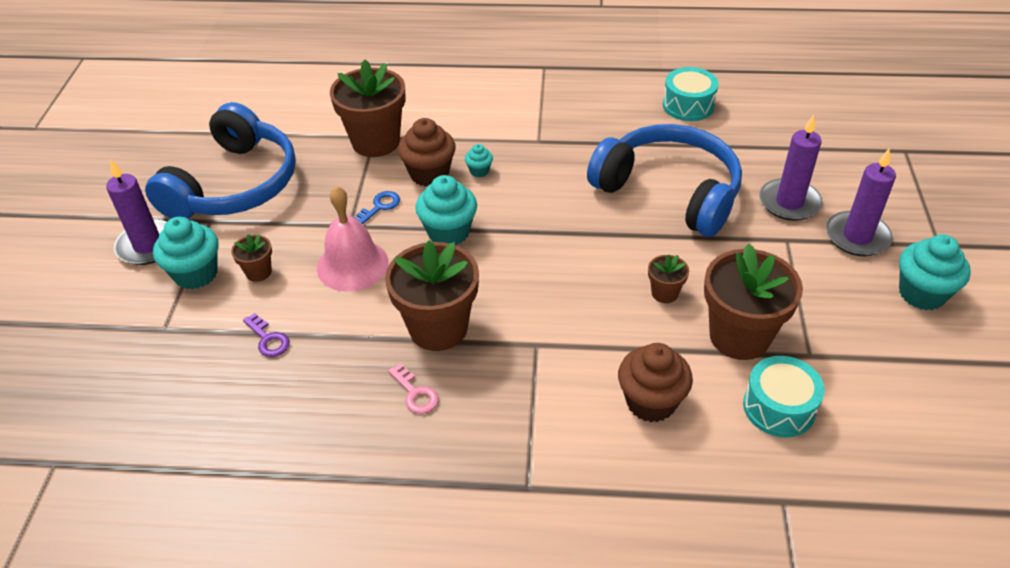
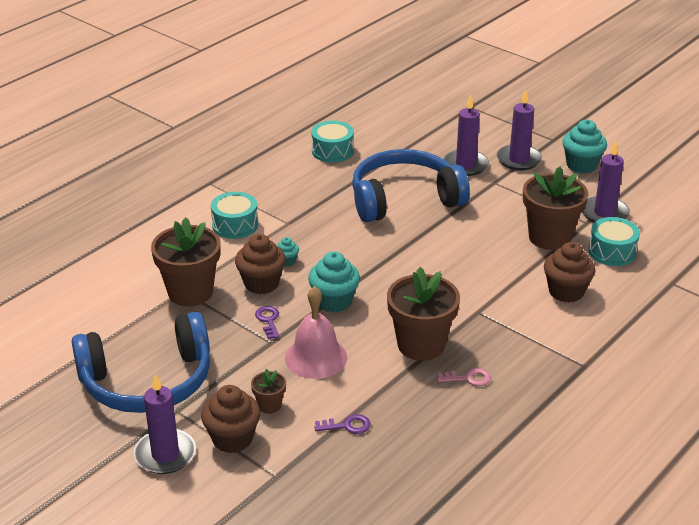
camera: 55 degrees left, 10 degrees down
(196, 274) = (232, 439): turquoise cupcake -> brown cupcake
(235, 185) = (148, 381): blue headphones -> blue headphones turned 105 degrees clockwise
(380, 206) = (268, 320): blue key -> purple key
(499, 113) = (235, 225): none -> turquoise drum
(664, 293) = (488, 245): brown flower pot -> none
(849, 362) = (604, 213): none -> purple candle

